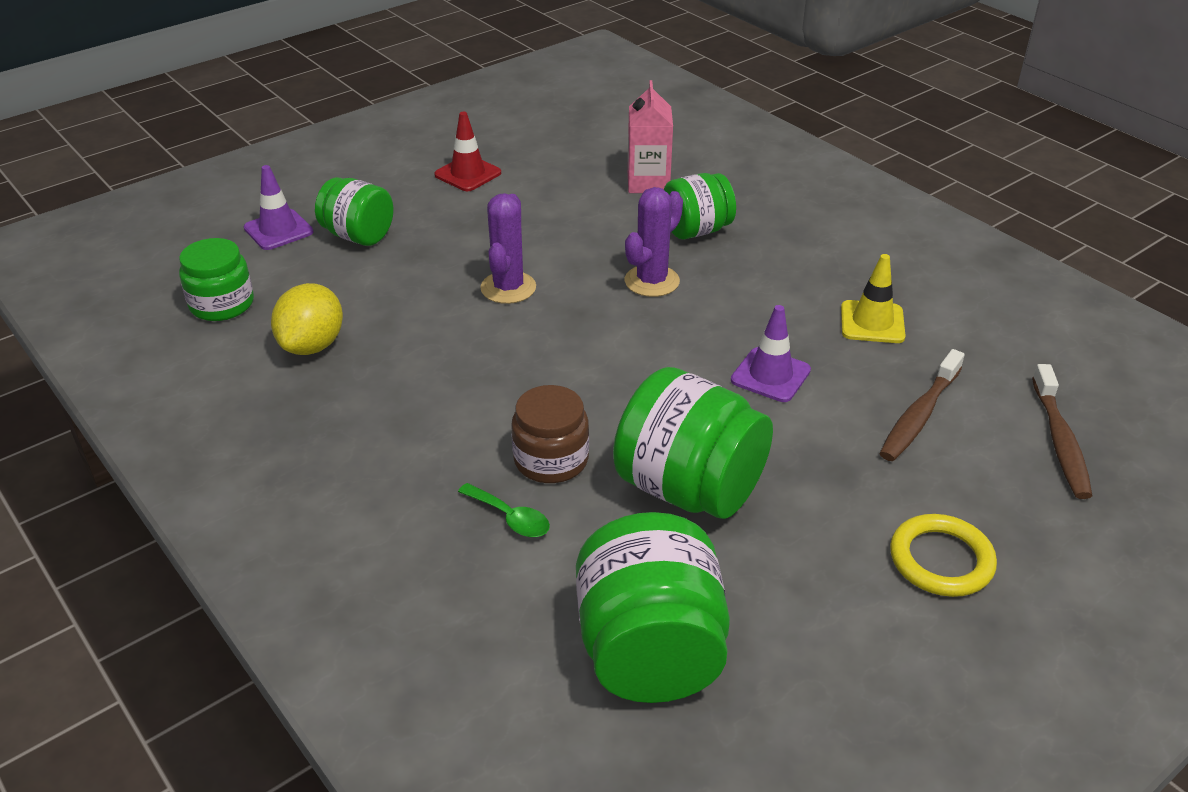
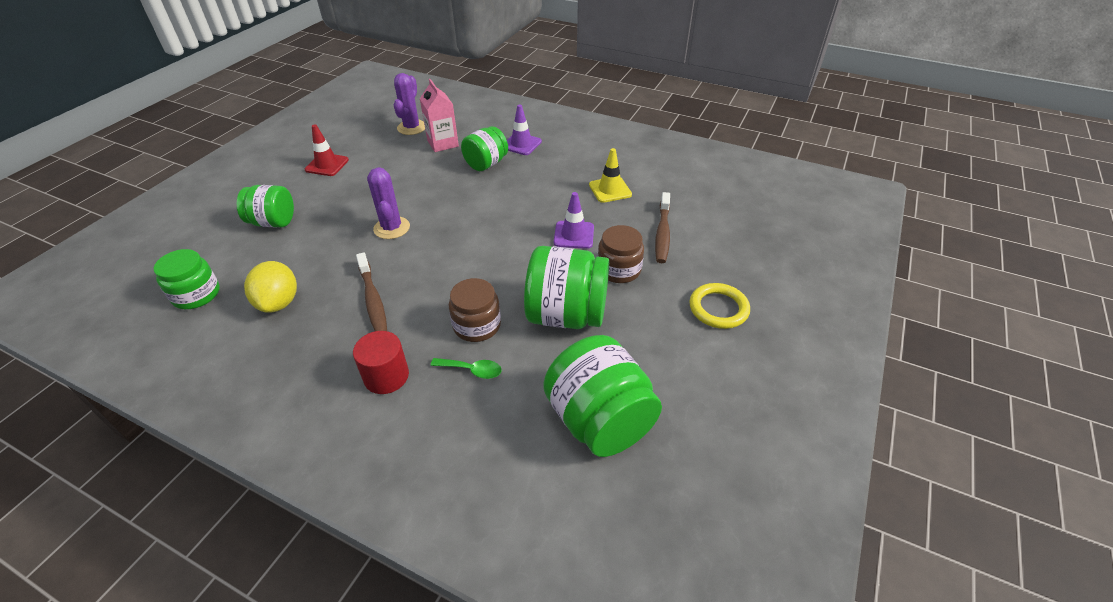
camera: 25 degrees left, 5 degrees up
(278, 230) = (213, 233): purple traffic cone -> purple traffic cone (521, 144)
(395, 486) = (386, 376): none -> red cylinder
(652, 281) = (477, 200): purple cactus -> purple cactus (411, 128)
(811, 449) = (619, 270): none -> brown jar
(1060, 441) = (736, 225): brown toothbrush -> brown toothbrush (373, 300)

